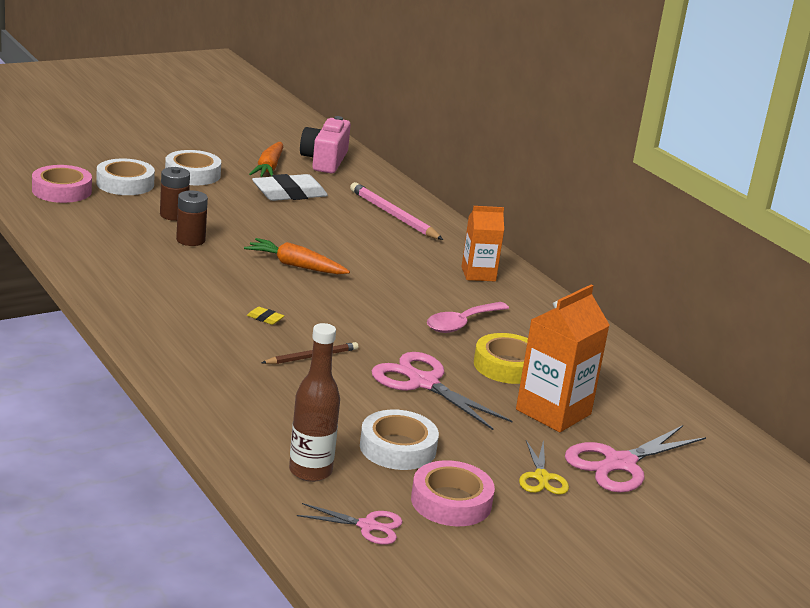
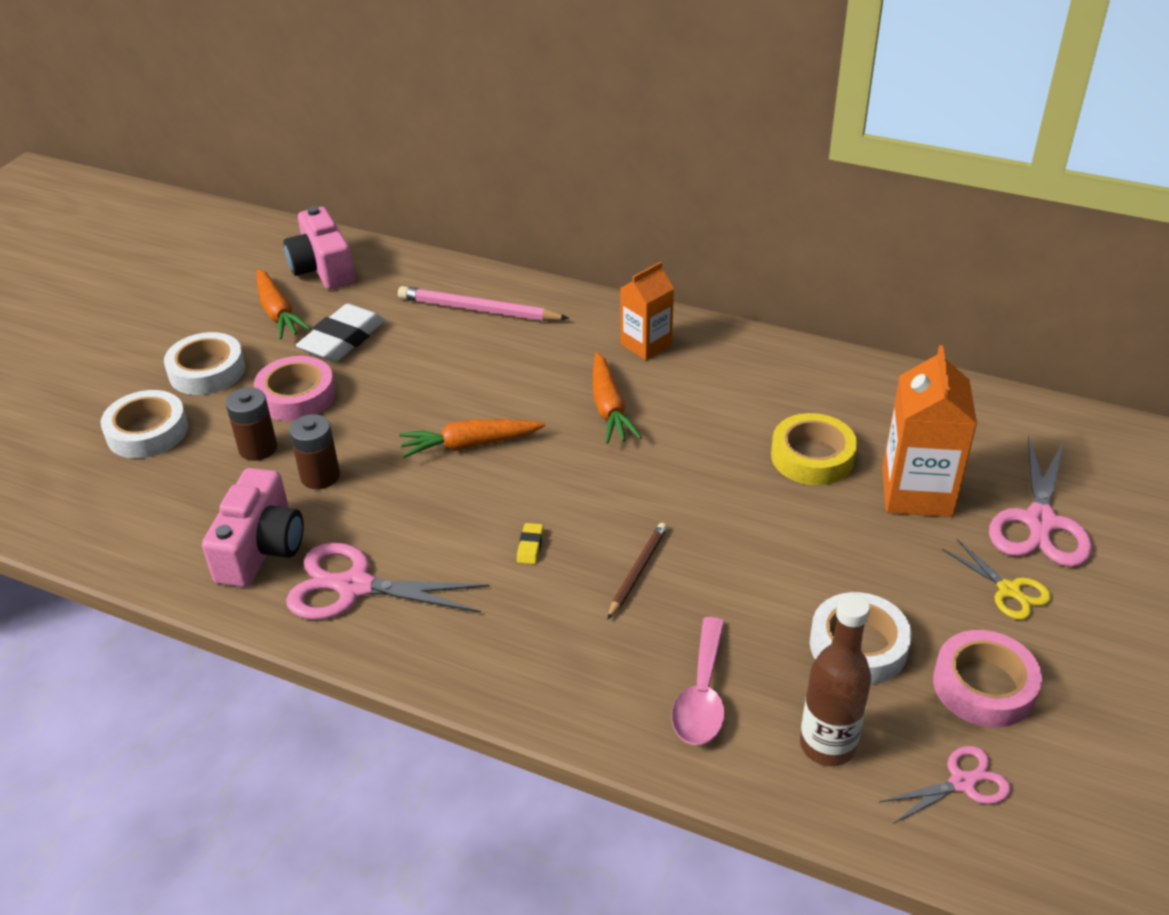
camera: 30 degrees left, 15 degrees up
(62, 190) = (85, 489): pink tape -> pink tape (296, 396)
(117, 252) = (261, 548): none -> pink camera
(265, 318) = (530, 546): yellow eraser -> yellow eraser turned 75 degrees counterclockwise
(407, 288) = (609, 408): none -> orange carrot
(423, 383) = (774, 534): pink scissors -> pink scissors (355, 587)
(461, 323) = (710, 425): pink spoon -> pink spoon (702, 695)

